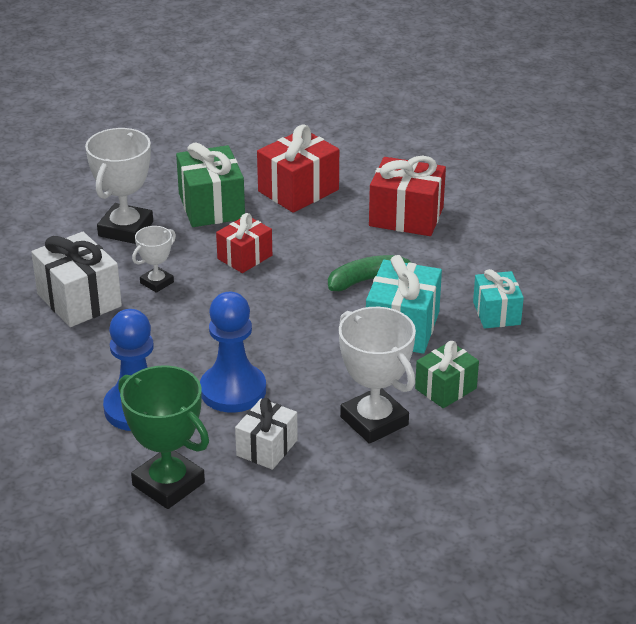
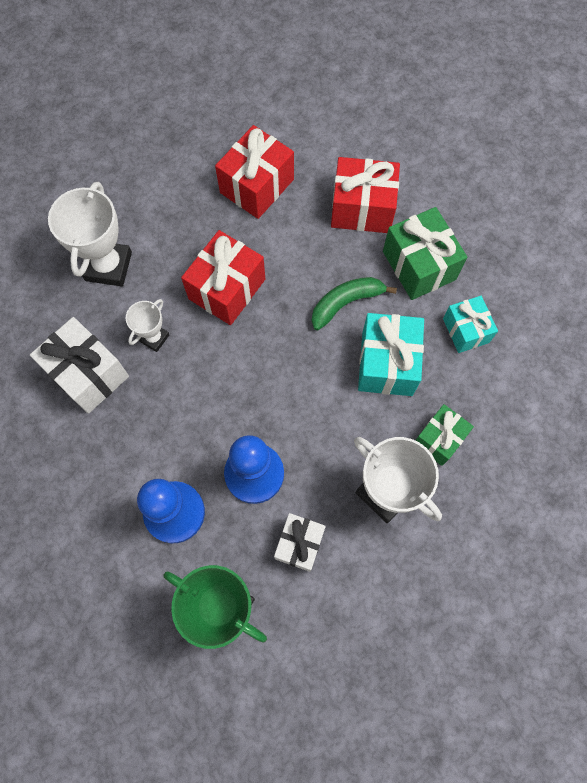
camera: 10 degrees left, 35 degrees up
(211, 206) = (181, 221): green gift -> green gift (419, 265)
(245, 257) = (227, 289): red gift -> red gift, size x1.56

